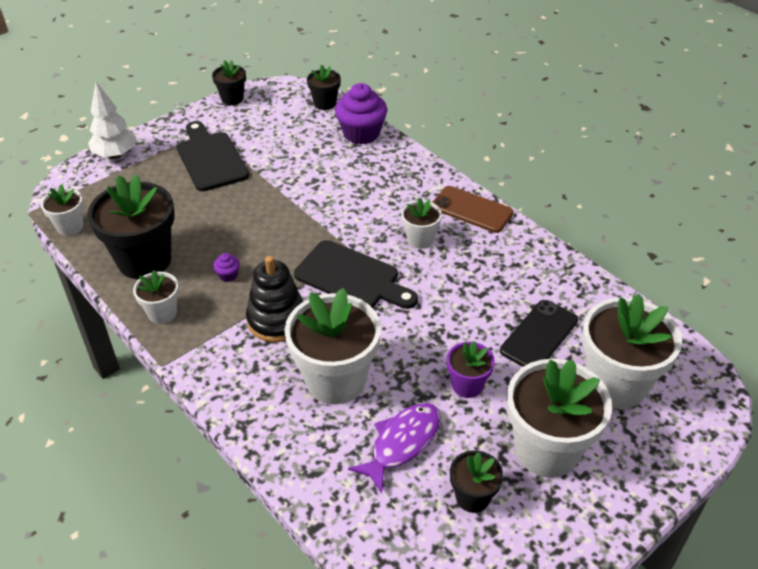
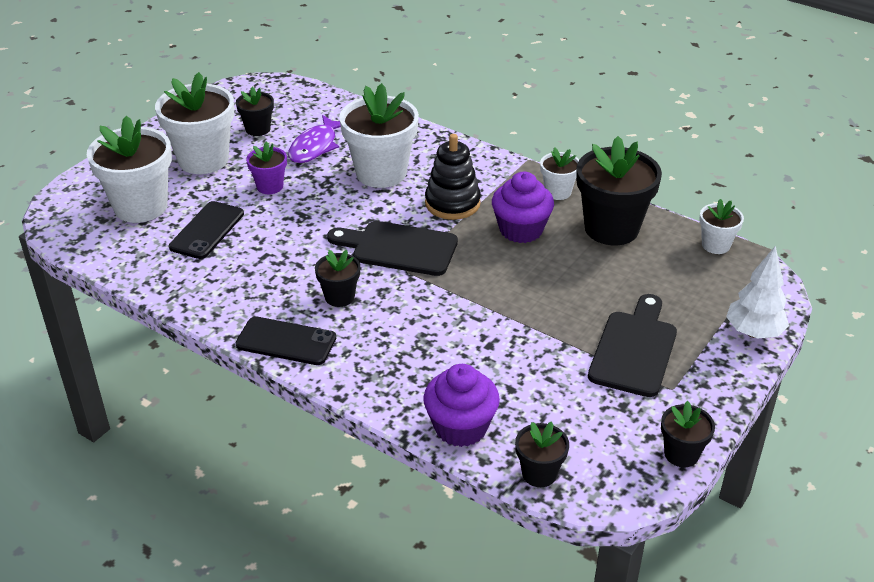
camera: 165 degrees right, 5 degrees down
(211, 159) = (634, 349): black cutting board -> black cutting board turned 120 degrees counterclockwise
(228, 275) = (521, 230): purple cupcake -> purple cupcake, size x2.33
(420, 239) = (339, 297): white flower pot -> black flower pot
(472, 210) = (286, 341): brown phone -> black phone

